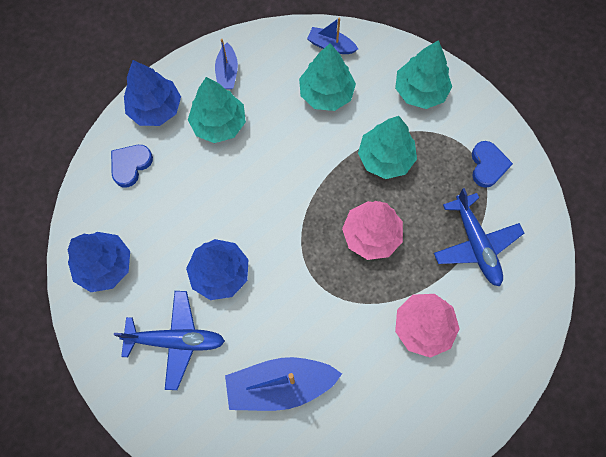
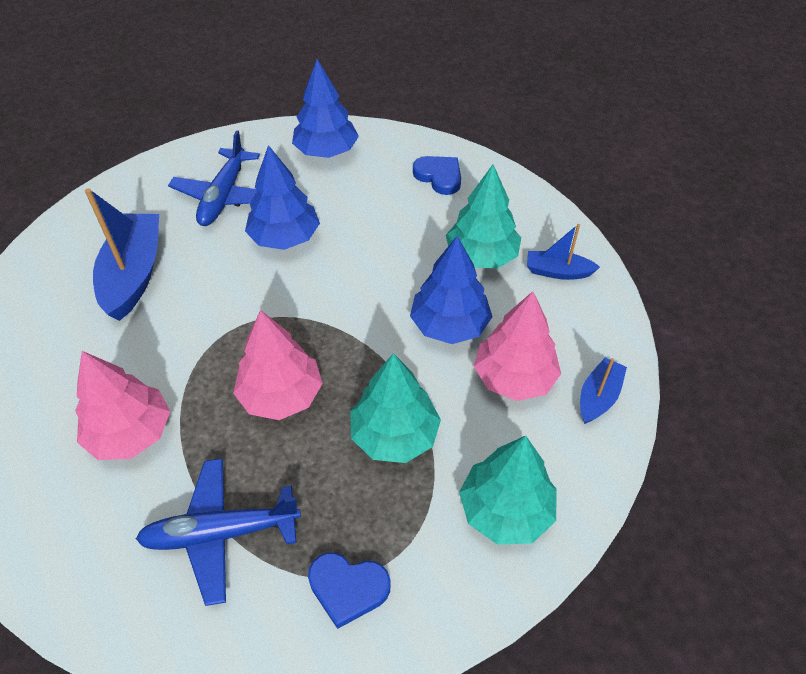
camera: 100 degrees right, 20 degrees down
(155, 108) = (511, 201): blue tree -> blue tree (449, 325)
(326, 93) = (514, 377): turquoise tree -> pink tree

